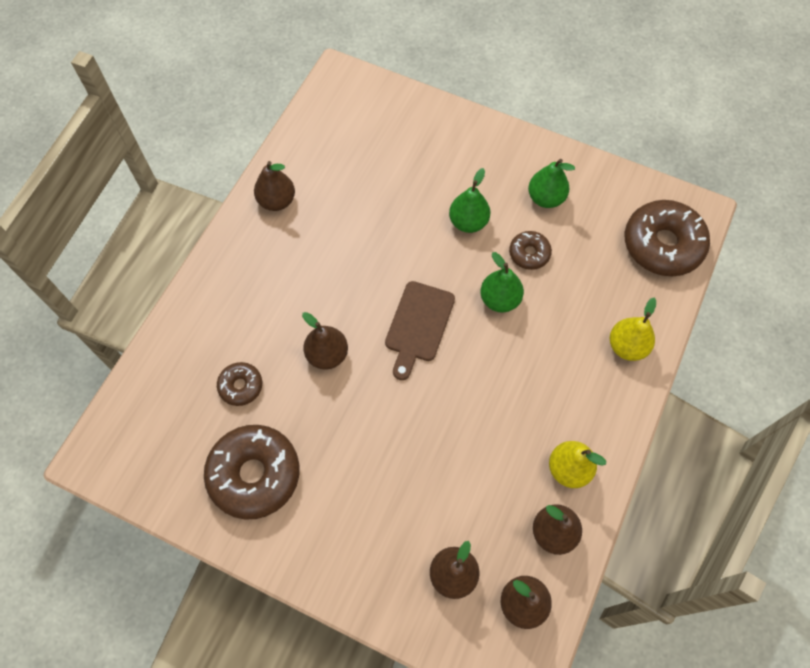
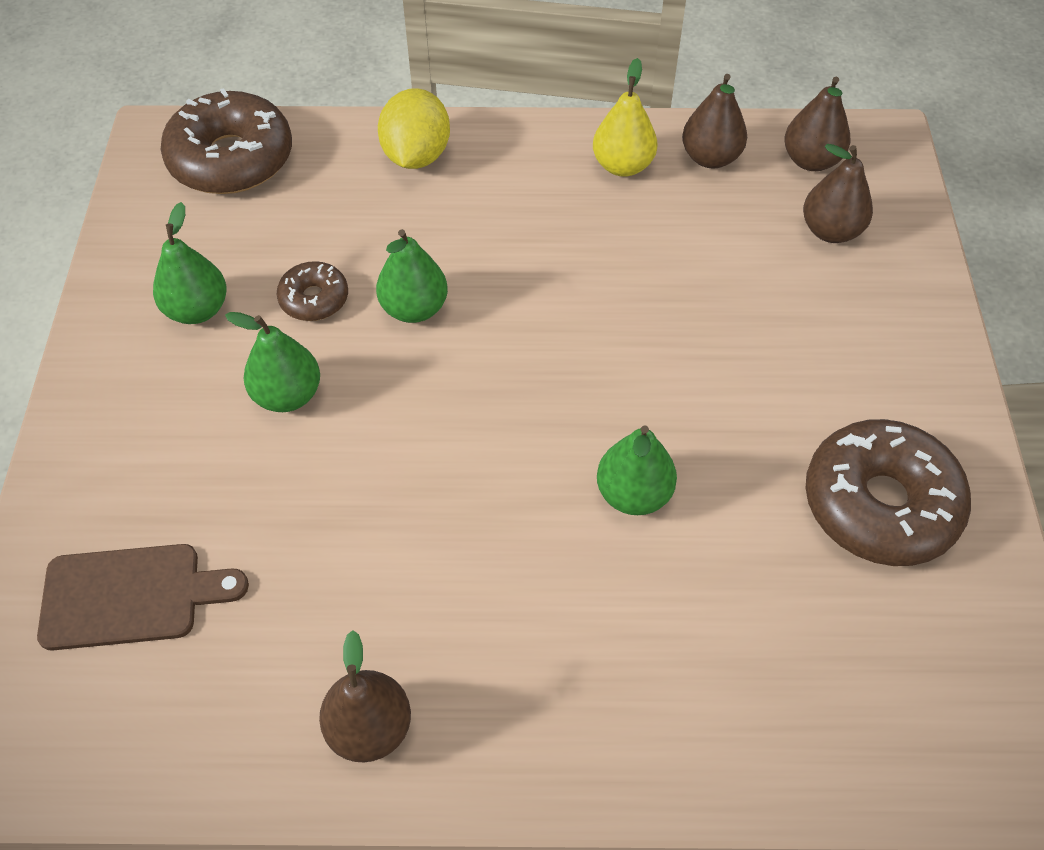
camera: 115 degrees left, 10 degrees down
(241, 386) = (764, 596): brown donut -> none
(327, 355) = (633, 494): brown pear -> green pear
(418, 325) = (512, 392): brown cutting board -> brown cutting board (130, 596)
(627, 346) = (416, 156): yellow pear -> yellow lemon

